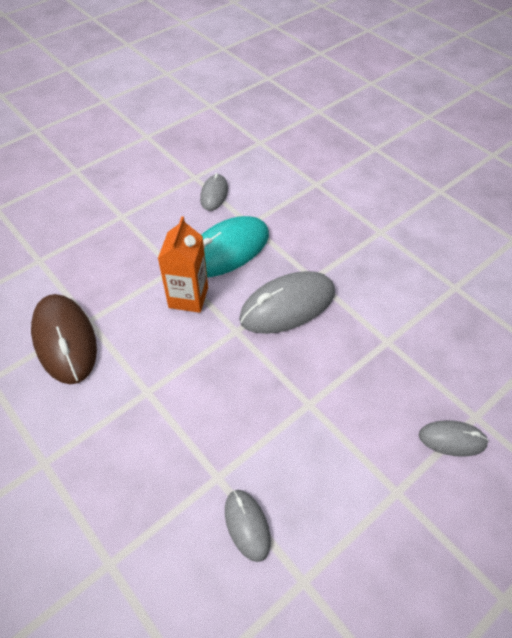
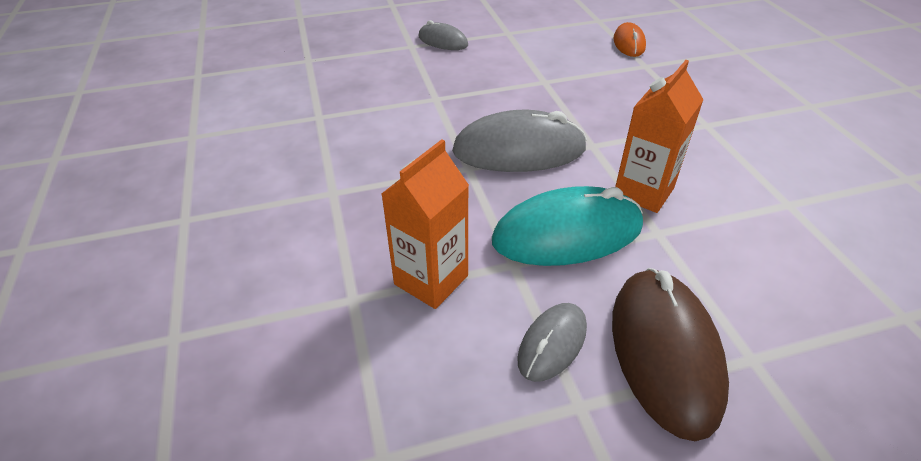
camera: 155 degrees left, 10 degrees down
(65, 340) = (818, 191): brown mouse -> brown mouse (664, 352)
(247, 525) = (629, 43): grey mouse -> orange mouse
(286, 203) = (431, 280): none -> orange carton

